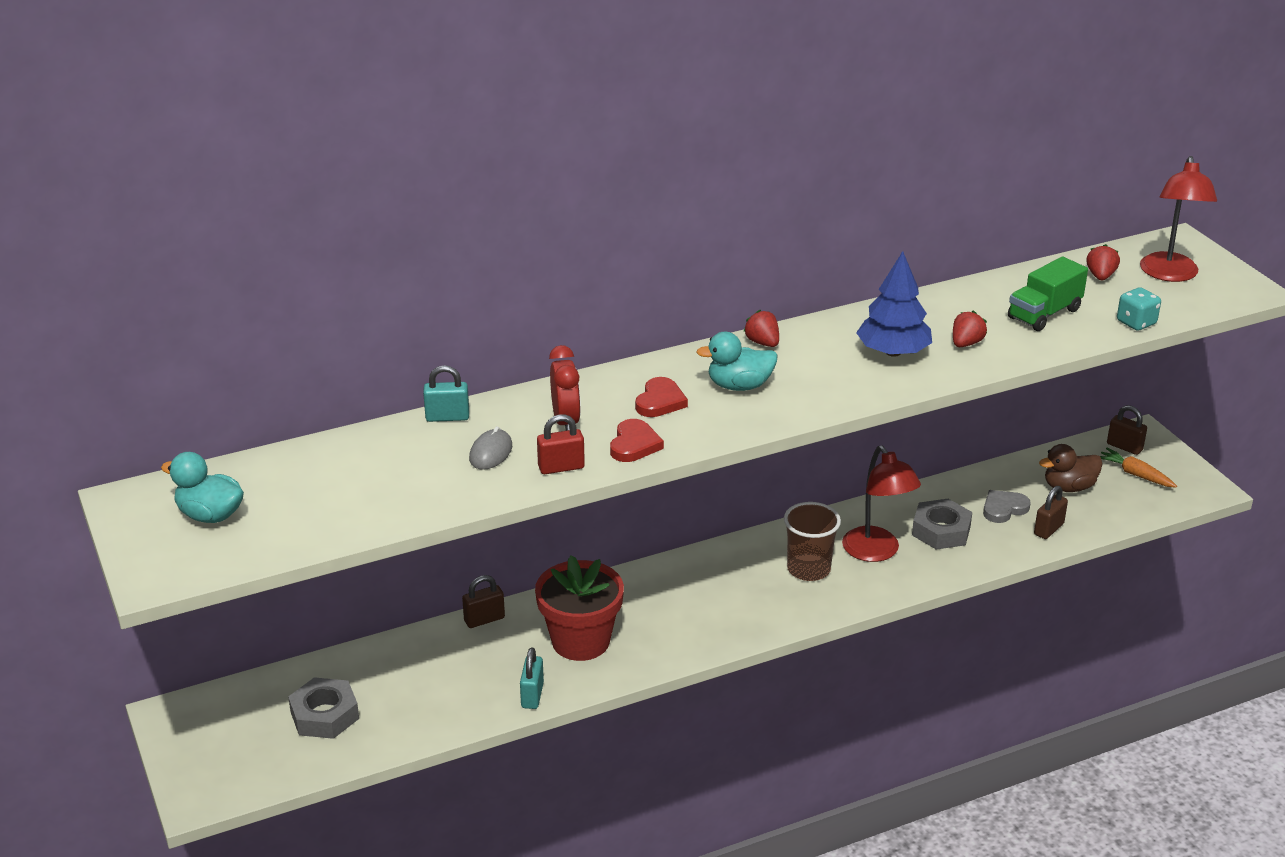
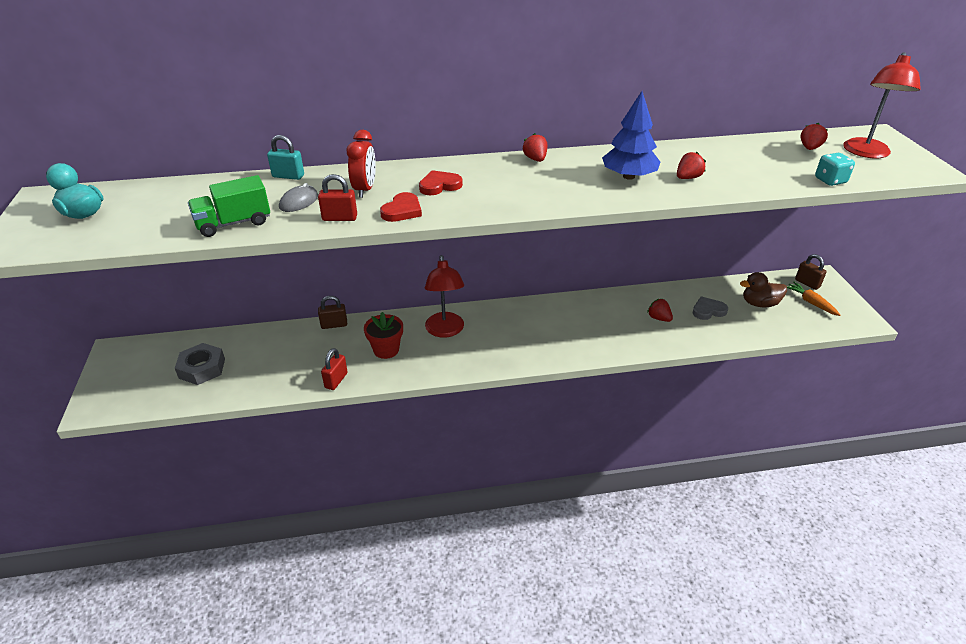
camera: 15 degrees right, 5 degrees up
(532, 695) = (336, 380): turquoise padlock -> red padlock
(580, 641) = (386, 350): red flower pot -> red flower pot, size x0.65
(660, 401) = (439, 186): red heart -> red heart turned 150 degrees counterclockwise
(739, 386) = (502, 183): turquoise duck -> none
(808, 569) = (557, 328): brown cup -> none
(876, 552) = (608, 325): red lamp -> red lamp (445, 331)
(941, 531) = (658, 318): grey nut -> red strawberry
(1044, 314) = (757, 166): green truck -> green truck (234, 223)
(1048, 529) = (736, 329): brown padlock -> none

